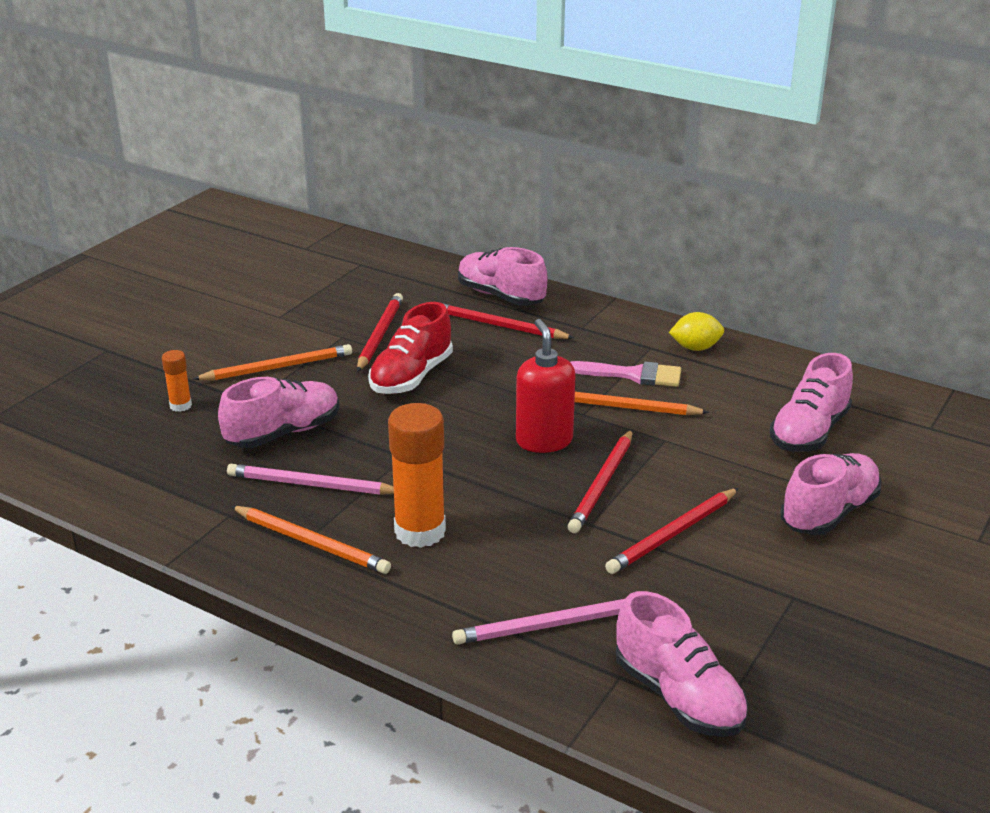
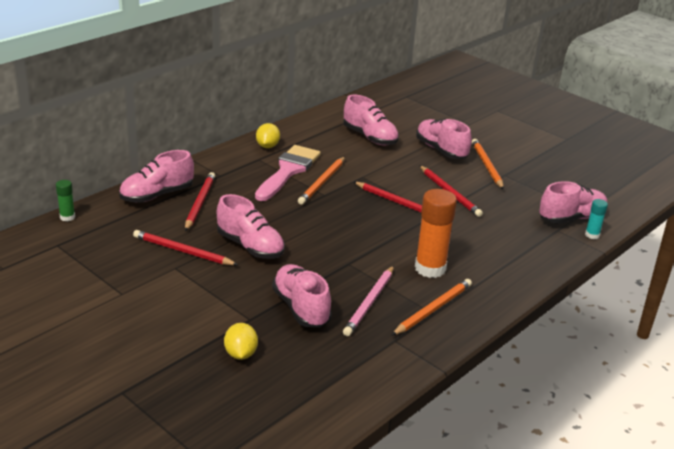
camera: 80 degrees left, 0 degrees up
(180, 405) = (240, 354): orange glue stick -> yellow lemon
(278, 367) = (206, 302): orange pencil -> orange pencil (486, 165)
(411, 377) = (250, 246): red shoe -> pink shoe
(419, 257) = (67, 217): none -> green glue stick
(499, 326) = (199, 203): red pencil -> red pencil turned 150 degrees clockwise
(544, 441) = (349, 212): red soap dispenser -> none
(551, 625) = (519, 241): pink pencil -> none
(626, 728) = (592, 235): none -> turquoise glue stick
(633, 375) = (288, 171): pink brush -> pink brush, size x1.52

